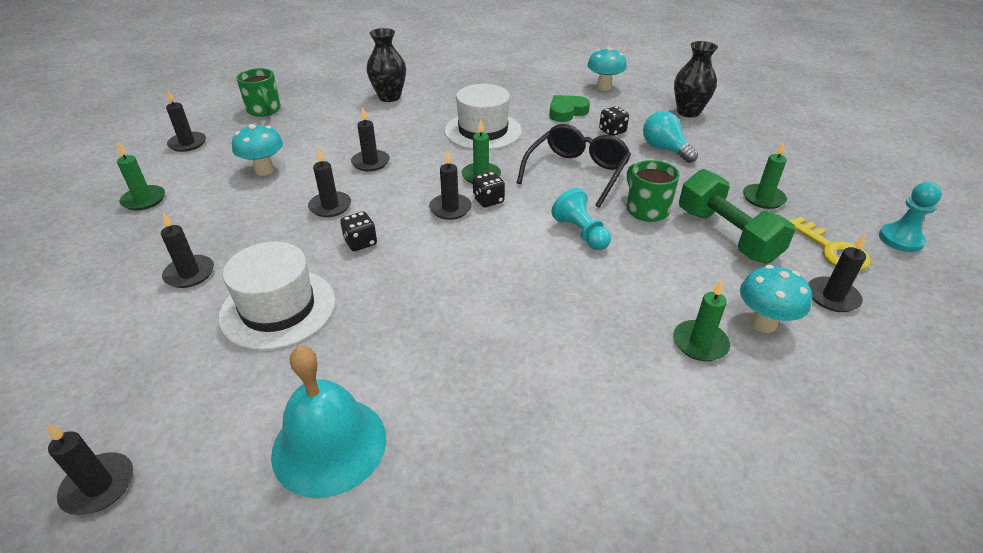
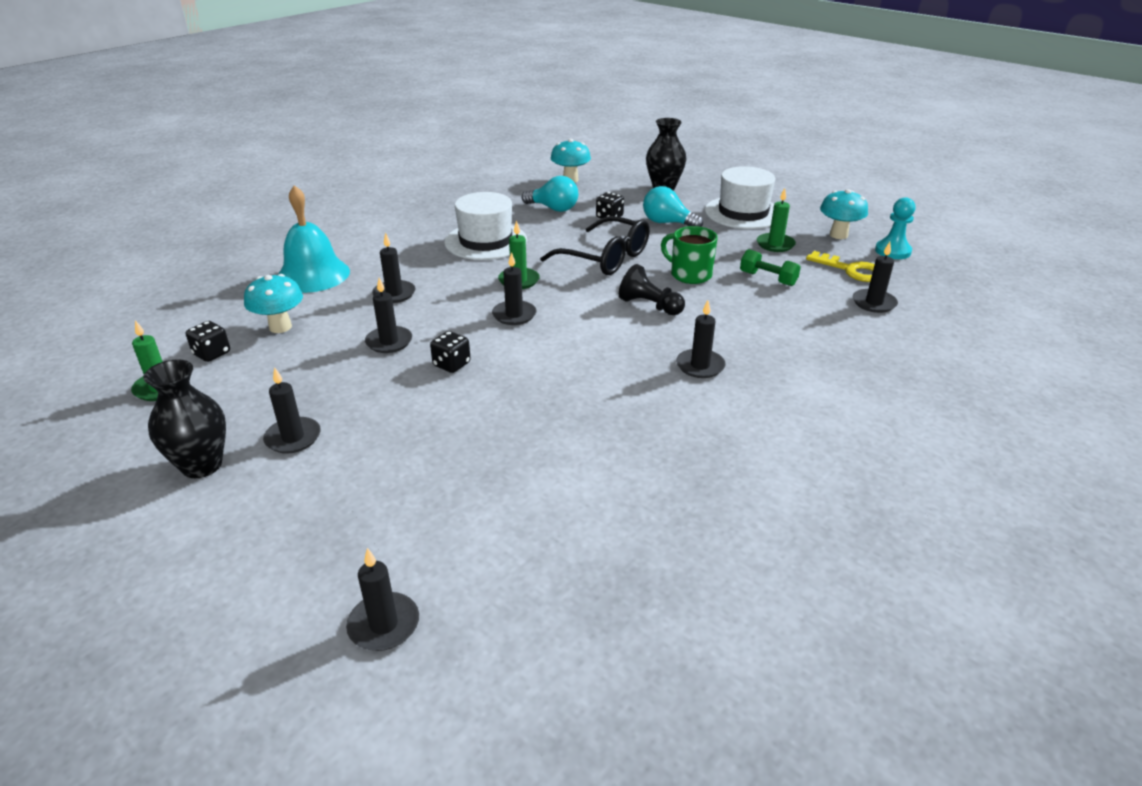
camera: 25 degrees left, 5 degrees down
(187, 143) = (155, 322): black candle -> black candle (700, 366)
(264, 110) = (218, 270): green mug -> none
(278, 308) = (421, 439): white hat -> white hat (743, 213)
(329, 445) = (572, 521): turquoise bell -> turquoise bell (313, 275)
(389, 97) = (356, 229): black vase -> black vase (202, 465)
(488, 200) = (544, 299): black dice -> black dice (212, 354)
(567, 112) = (553, 208): green heart -> turquoise light bulb
(577, 172) = (606, 258): black glasses -> black glasses turned 120 degrees clockwise
(581, 233) = (649, 306): turquoise pawn -> black pawn
(700, 343) = (805, 360): green candle -> none
(726, 235) = (768, 279): green dumbbell -> green dumbbell, size x0.55
(763, 323) = (839, 334): turquoise mushroom -> turquoise mushroom (838, 235)

